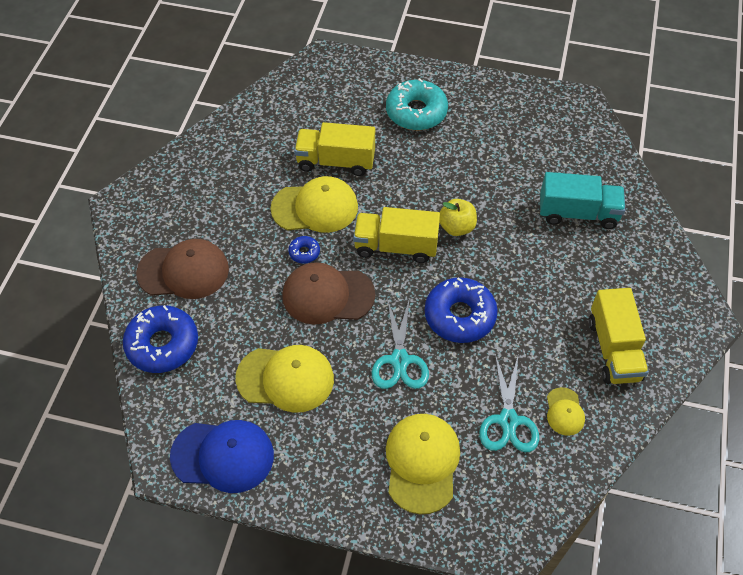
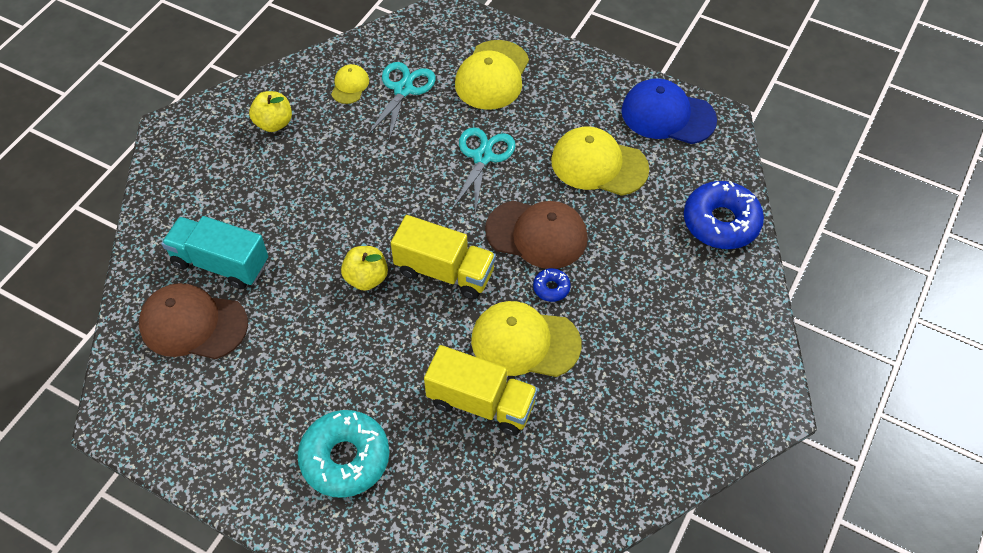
camera: 165 degrees left, 0 degrees up
(183, 271) = (694, 297): brown cap -> brown cap (193, 324)
(459, 316) = (406, 184): blue donut -> none
(614, 349) = (274, 123): yellow truck -> yellow apple

